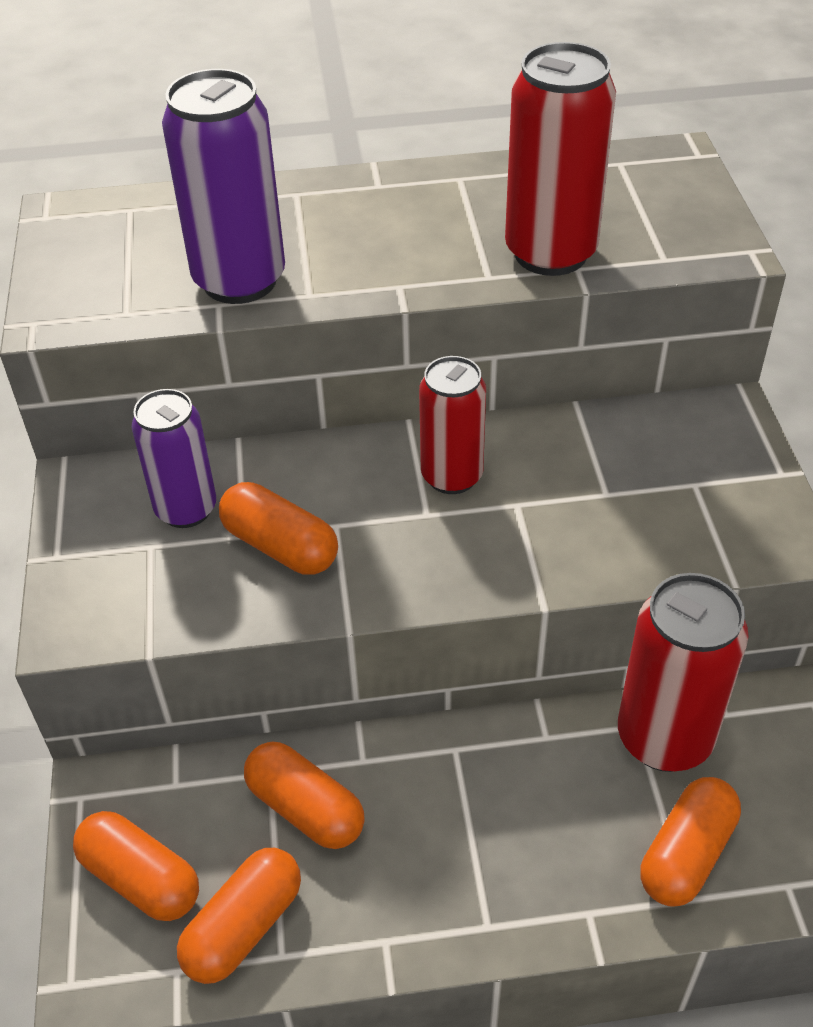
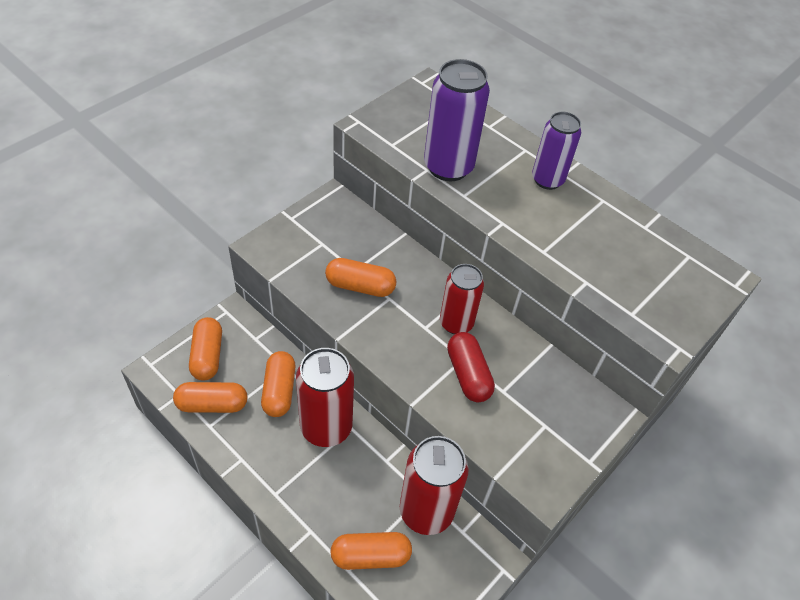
camera: 45 degrees right, 5 degrees up
(186, 509) = (351, 242): purple can -> purple can (547, 180)
(280, 546) = (360, 286): orange capsule -> orange capsule turned 75 degrees counterclockwise
(548, 515) = (468, 375): none -> red capsule
(550, 253) = (586, 266): red can -> red can (326, 427)

